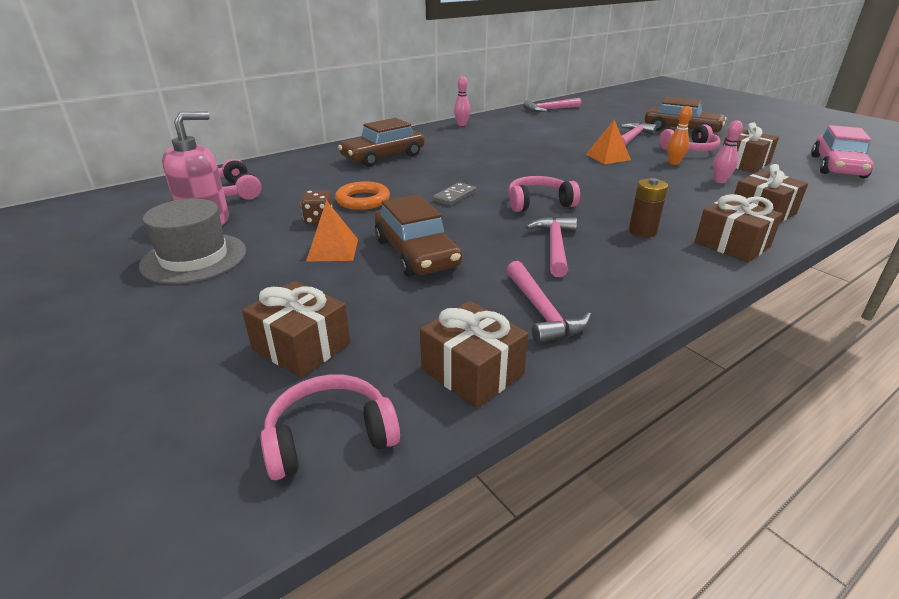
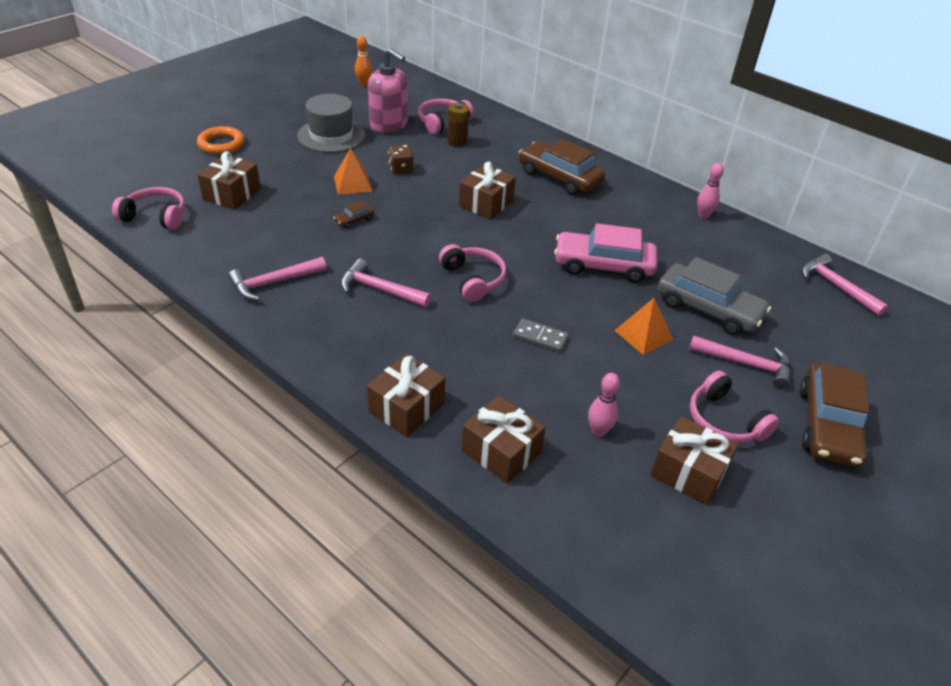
camera: 75 degrees right, 10 degrees up
(330, 437) = (156, 217): pink headphones -> pink headphones turned 45 degrees counterclockwise
(363, 200) = (446, 182): orange ring -> orange ring (221, 144)
(416, 253) = (354, 220): brown car -> brown car, size x0.42
(454, 196) = (472, 228): grey domino -> grey domino (540, 337)
(472, 371) = (205, 256): brown gift -> brown gift (486, 203)
(555, 246) = (379, 289): pink hammer -> pink hammer turned 150 degrees counterclockwise
(575, 138) = (708, 309): none -> grey car
(642, 231) = (424, 346): brown battery -> brown battery (457, 142)
(674, 163) = (652, 395): orange bowling pin -> orange bowling pin (364, 84)
(837, 166) = (735, 595): pink car -> pink car (603, 265)

